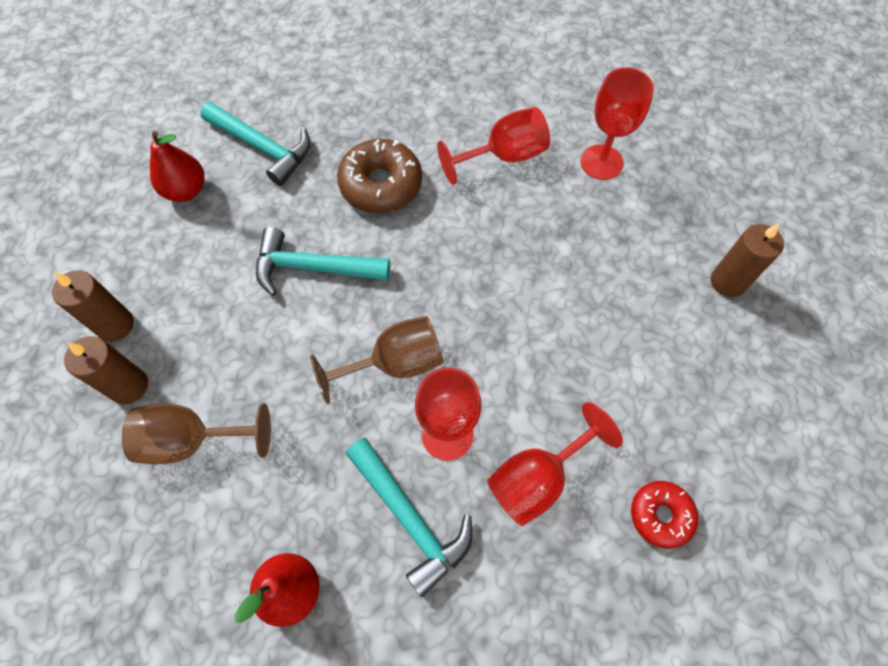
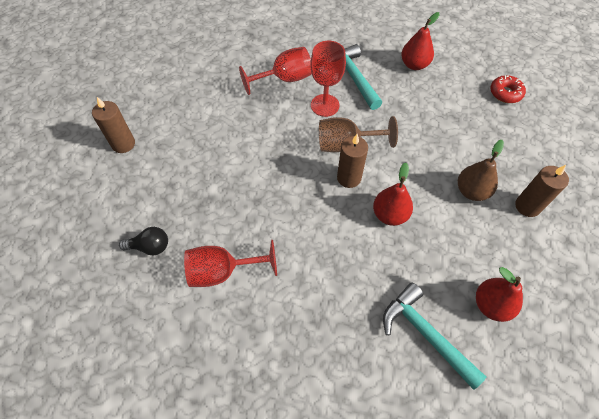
camera: 165 degrees left, 5 degrees down
(129, 386) = (510, 167): brown candle -> brown candle (349, 178)
(193, 440) = (467, 132): brown goblet -> none
(196, 329) = (471, 191): none -> brown pear
(313, 267) = (389, 214): turquoise hammer -> red pear
(381, 185) = (329, 270): brown donut -> none
(601, 162) = (150, 246): red goblet -> black light bulb
(660, 515) = (233, 55): red donut -> red donut (505, 93)

